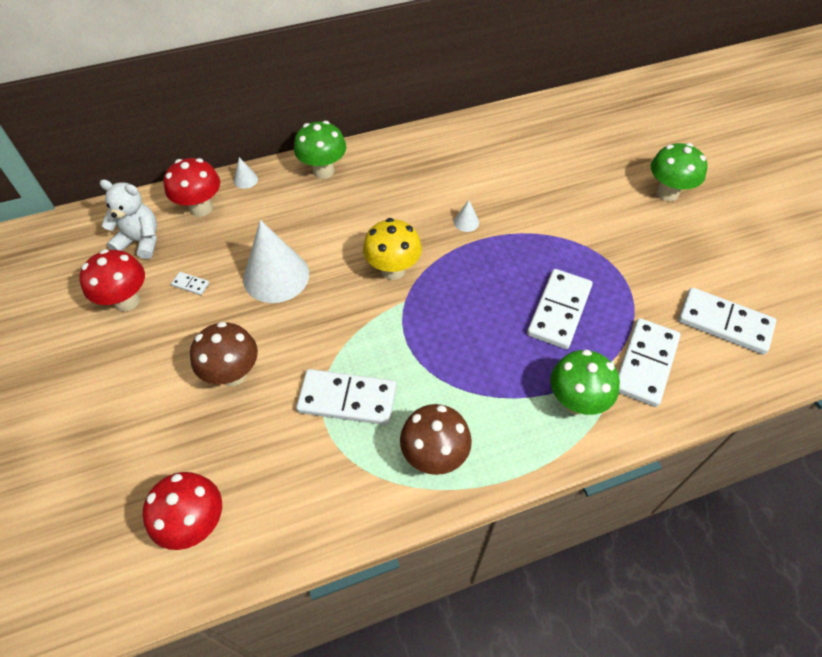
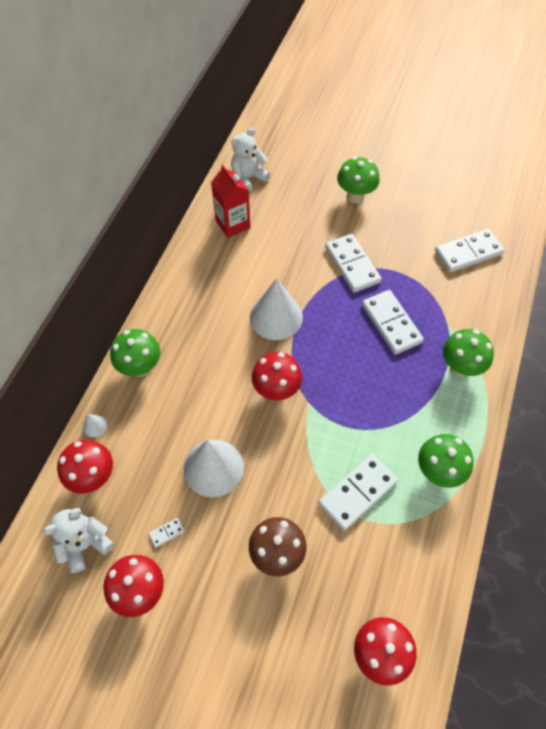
camera: 50 degrees left, 5 degrees up
(393, 270) = (276, 390): yellow mushroom -> red mushroom
(434, 456) = (438, 471): brown mushroom -> green mushroom
(466, 222) = (276, 317): white cone -> white cone, size x2.43
(525, 134) = (232, 224): none -> red carton
(585, 112) = (248, 178): none -> white teddy bear
(645, 364) = (463, 312): white domino -> white domino (352, 265)

